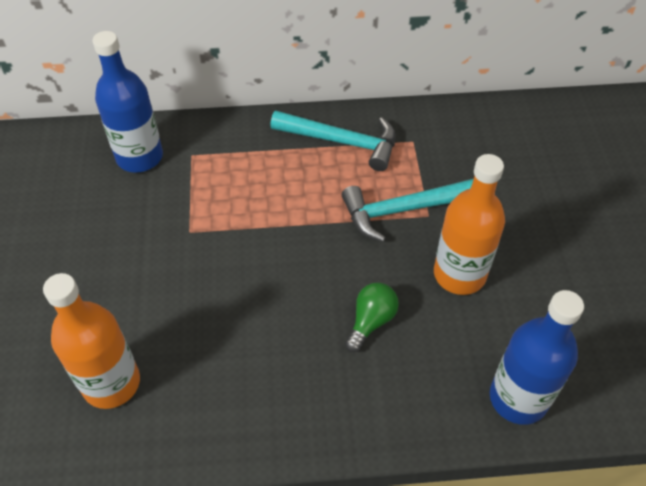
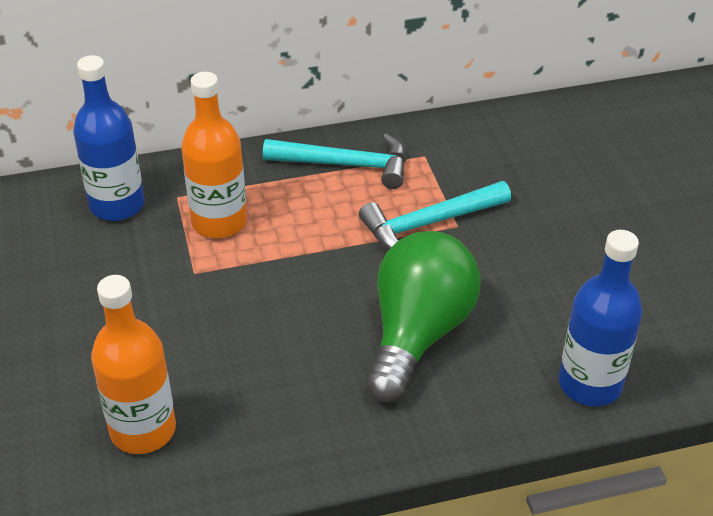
camera: 10 degrees left, 10 degrees down
(371, 321) = (418, 334): green light bulb -> green light bulb, size x2.20
(459, 274) = (503, 277): orange bottle -> orange bottle (219, 222)

